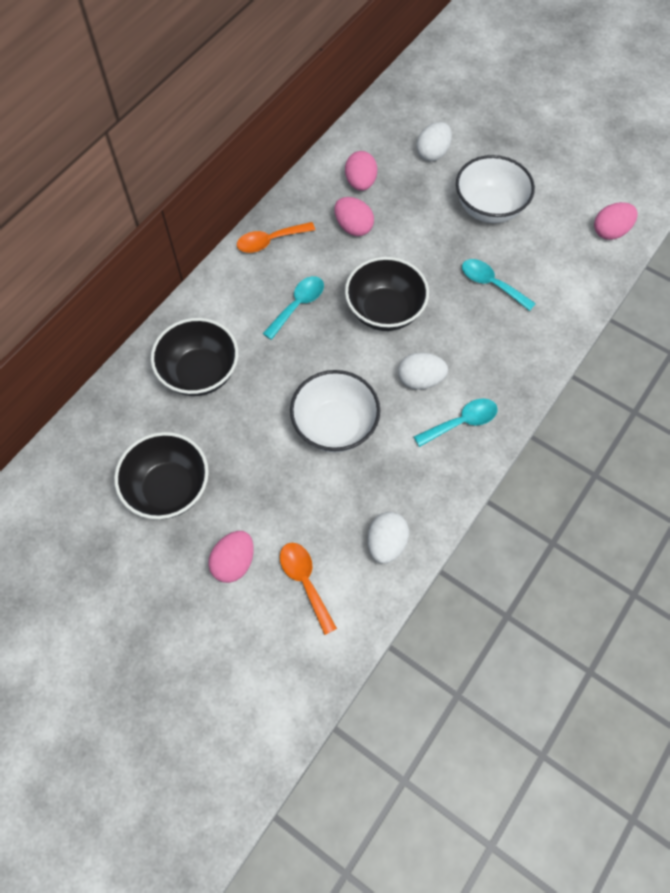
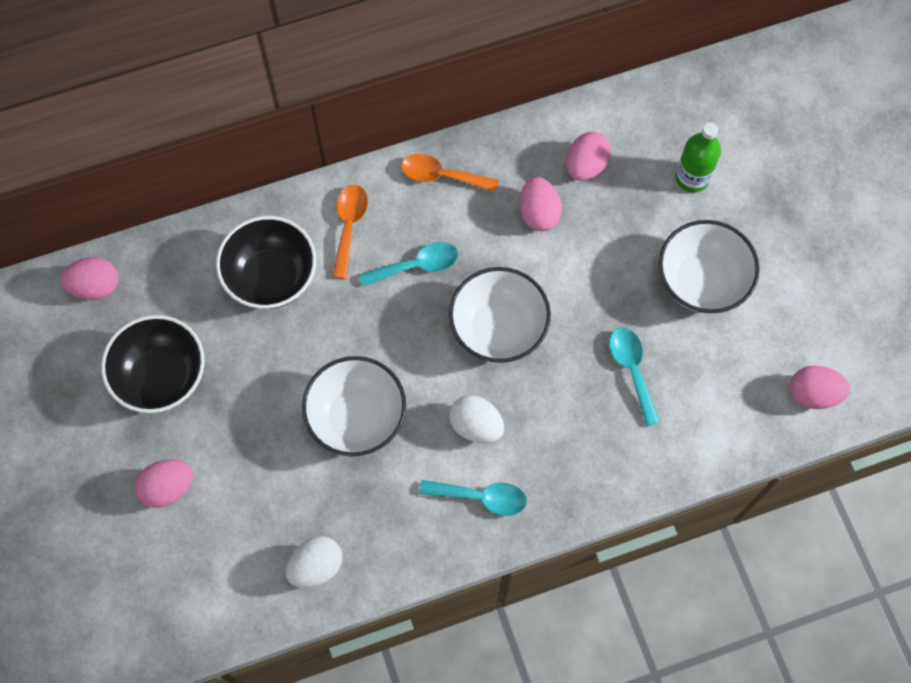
camera: 35 degrees right, 5 degrees up
(68, 459) = (95, 286): none -> pink egg
(305, 581) = (216, 550): orange spoon -> orange spoon (349, 226)
(385, 311) = (498, 328): black bowl -> white bowl
(432, 153) = (692, 178): white egg -> green bottle

